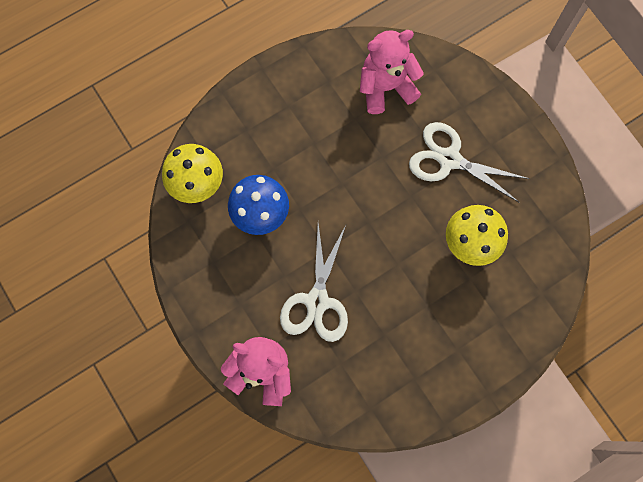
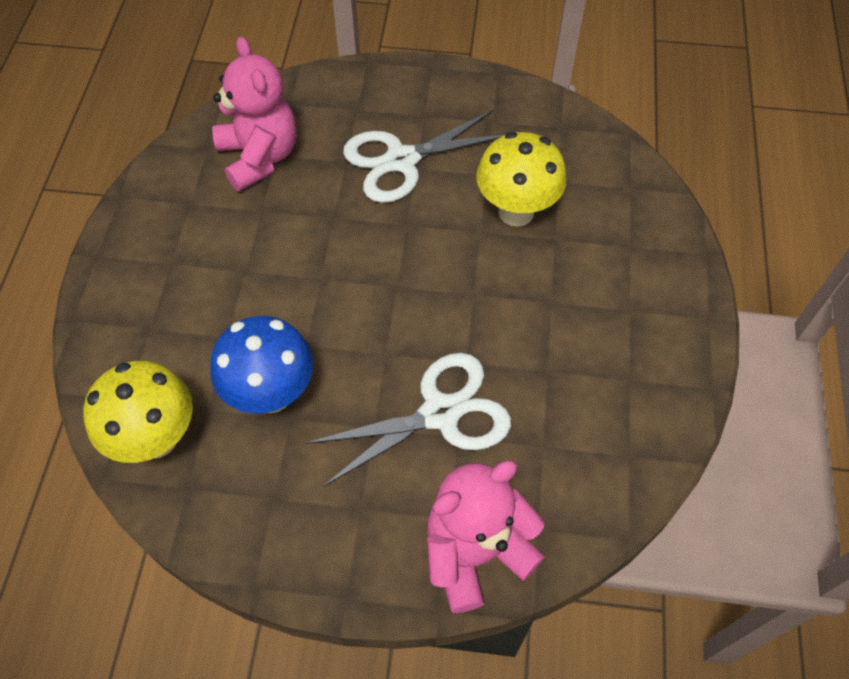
camera: 50 degrees left, 15 degrees down
(317, 301) = (440, 413): white scissors -> white scissors turned 75 degrees counterclockwise
(386, 87) = (259, 157): pink teddy bear -> pink teddy bear turned 135 degrees clockwise

